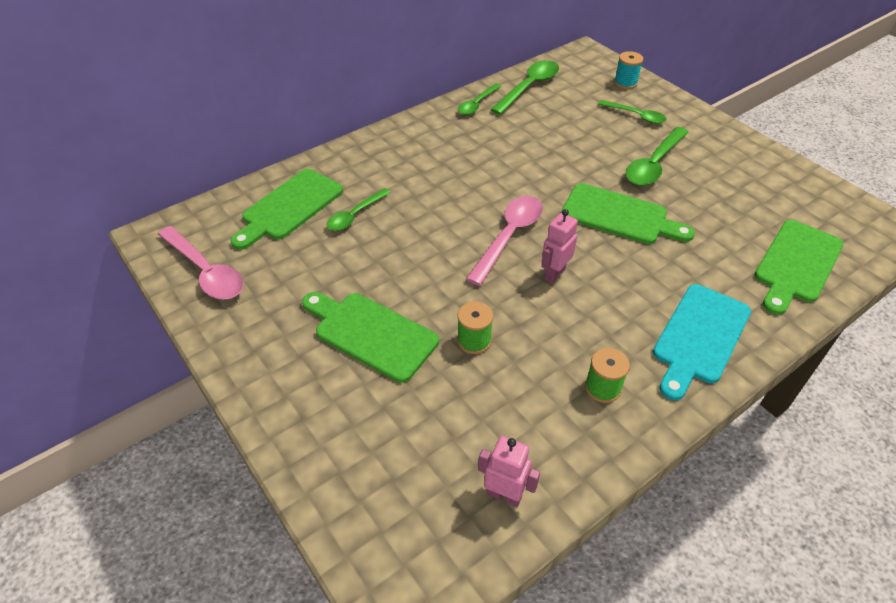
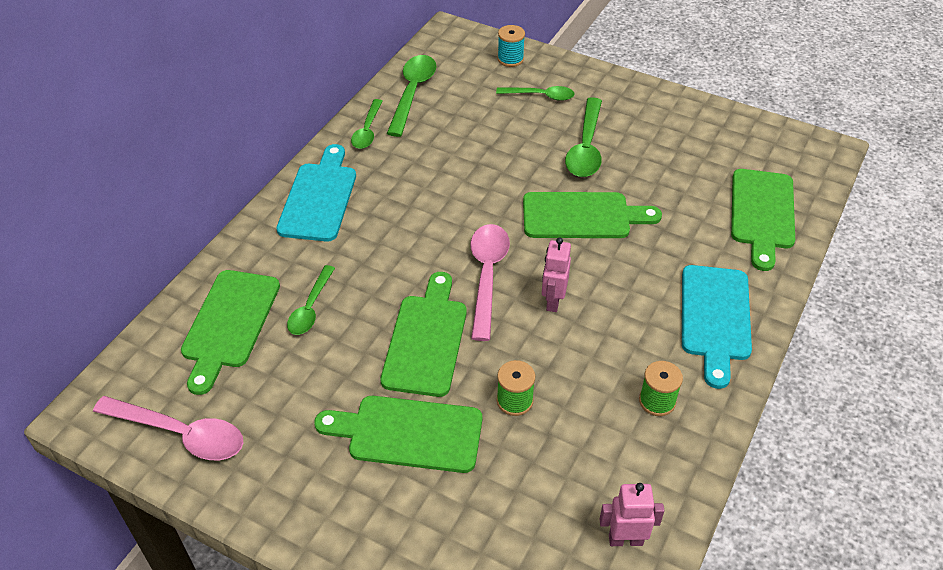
camera: 25 degrees left, 0 degrees up
(410, 140) = (319, 198): none -> turquoise cutting board
(429, 268) = (426, 339): none -> green cutting board

